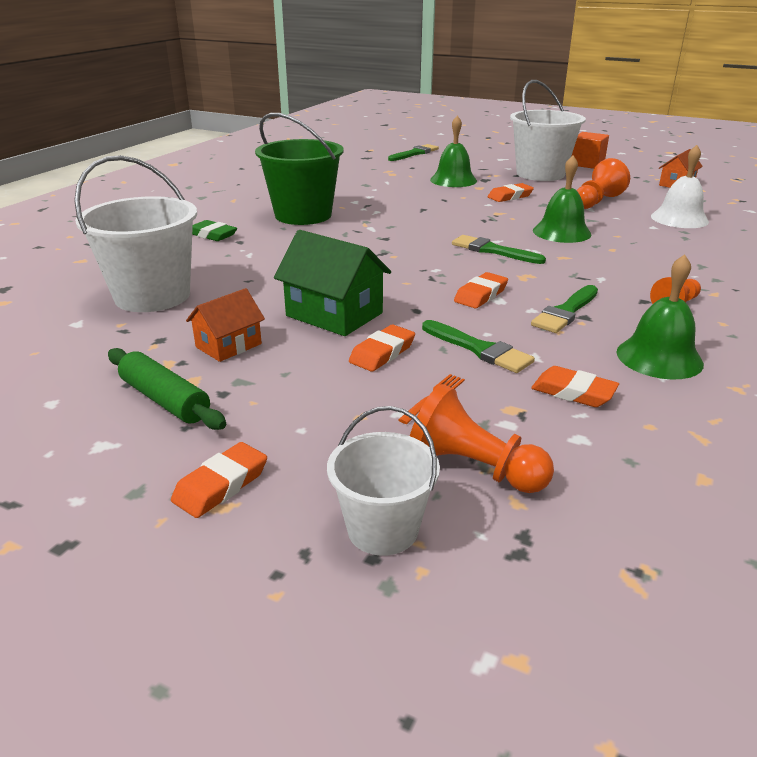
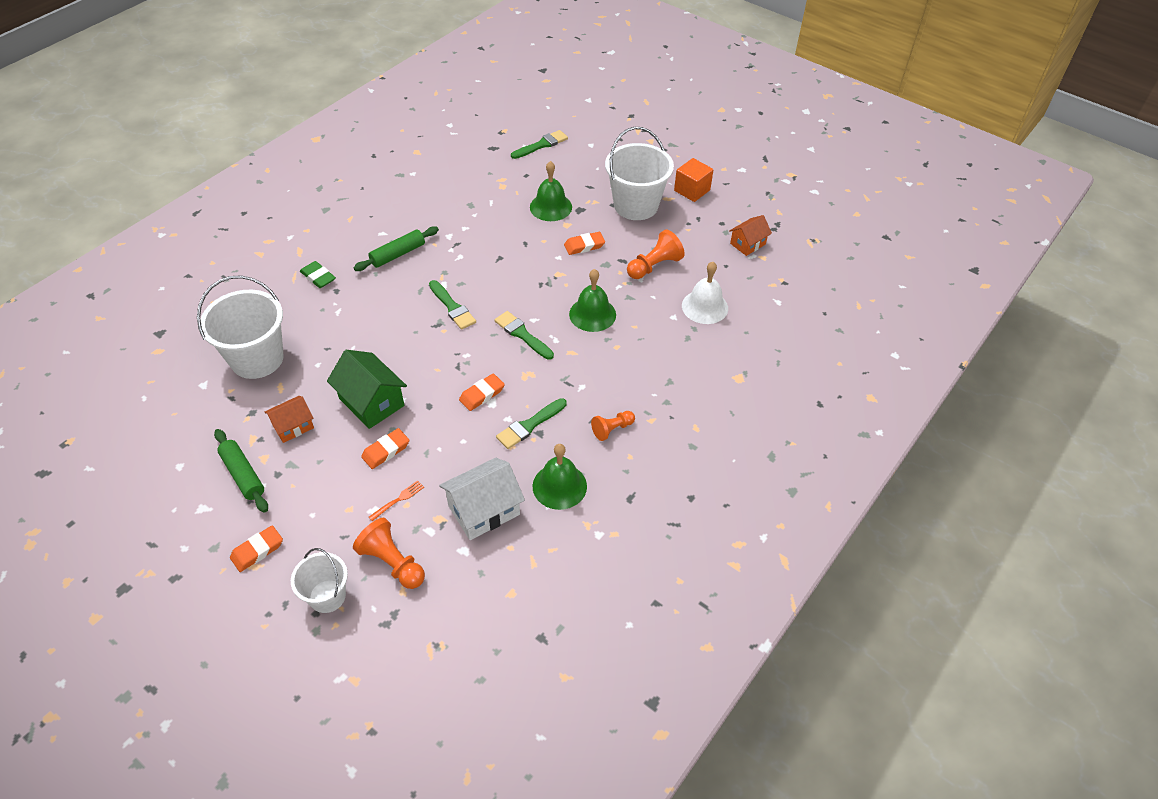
camera: 10 degrees right, 20 degrees up
(303, 215) = (398, 254): green bucket -> green rolling pin
(479, 349) = (449, 457): green brush -> green brush (452, 307)
(573, 392) = (484, 510): orange eraser -> white house

